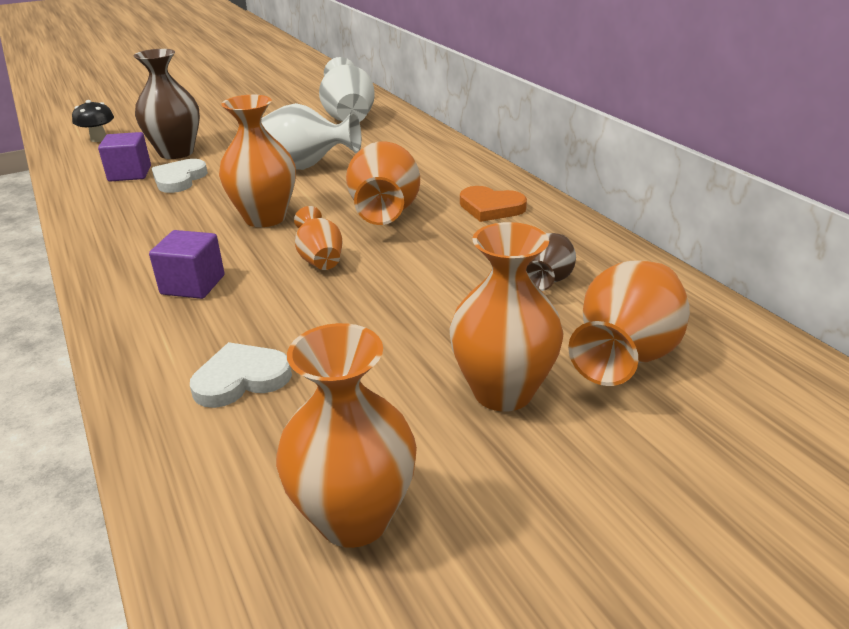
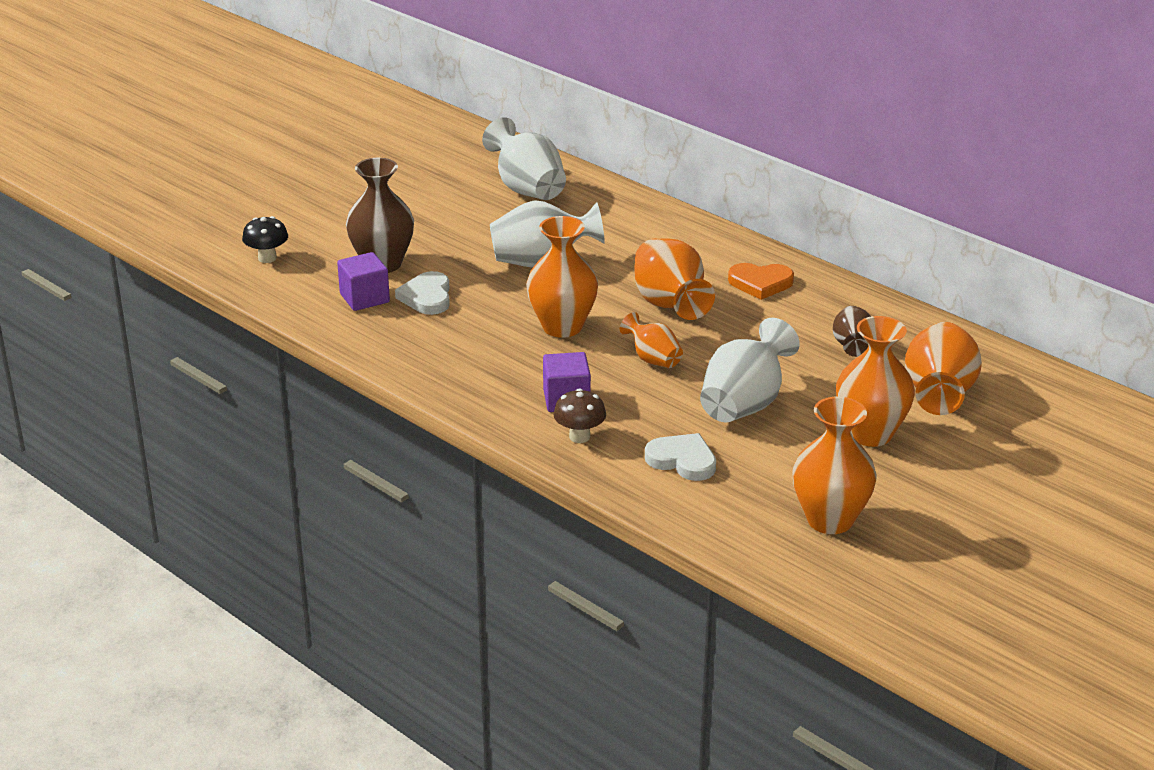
camera: 20 degrees left, 0 degrees up
(161, 327) = (579, 436): none -> brown mushroom
(241, 379) = (682, 460): white heart -> white heart turned 75 degrees clockwise
(374, 324) = (744, 404): none -> white vase

